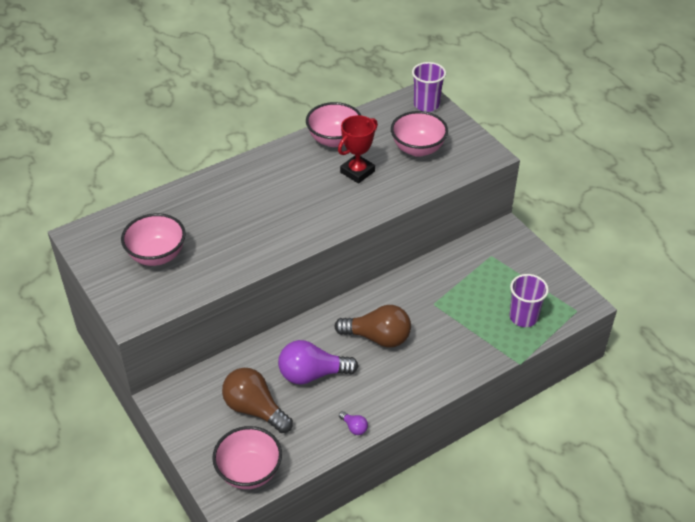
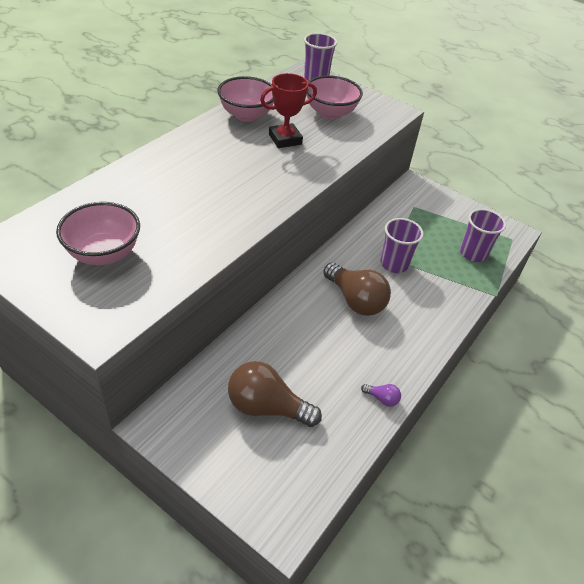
camera: 25 degrees left, 0 degrees up
(249, 472) = (295, 484): pink bowl -> none
(312, 374) = (310, 352): purple light bulb -> none
(357, 172) = (285, 139): red trophy -> red trophy turned 45 degrees clockwise
(377, 337) = (355, 300): brown light bulb -> brown light bulb turned 60 degrees clockwise
(435, 311) = (394, 264): none -> purple cup

